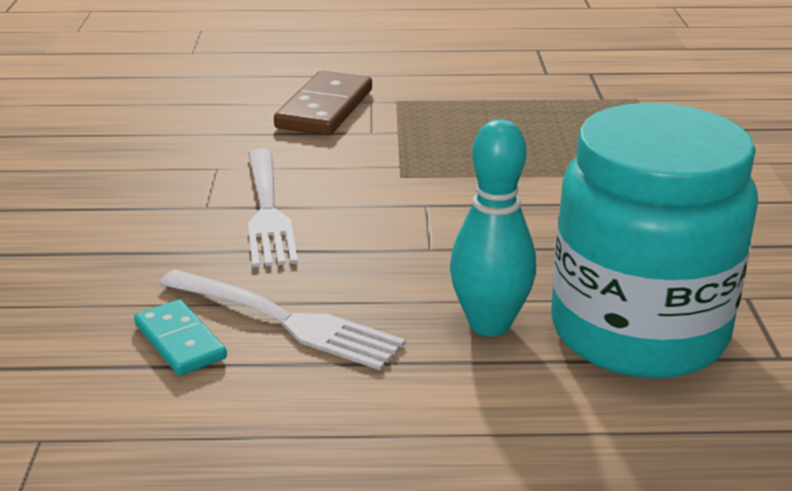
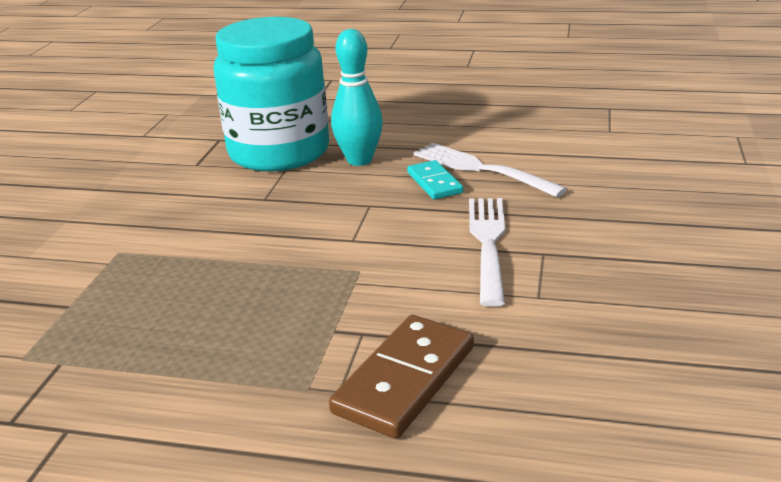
camera: 165 degrees left, 0 degrees up
(180, 341) = (546, 163): turquoise domino -> turquoise domino (434, 183)

